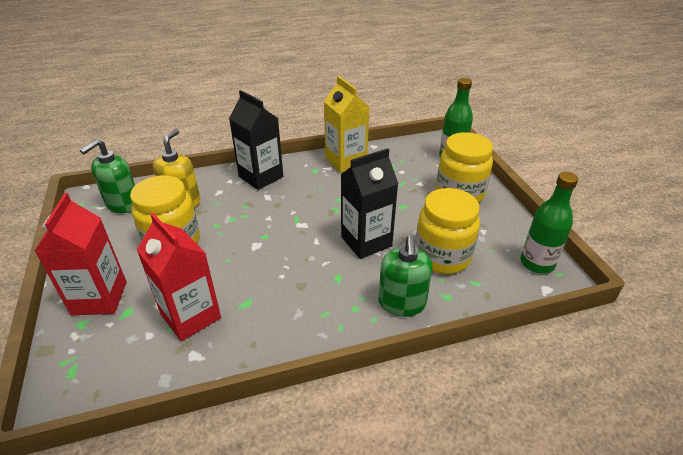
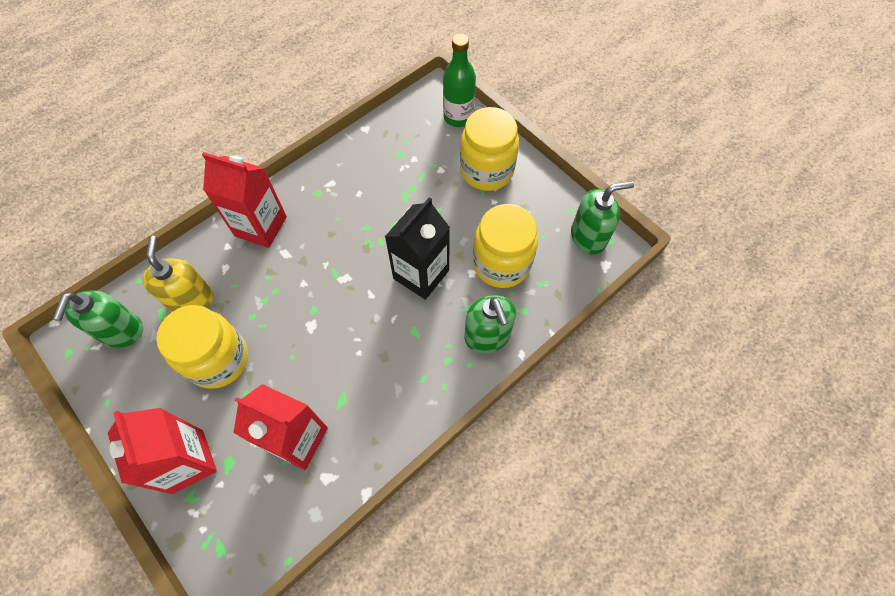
camera: 25 degrees left, 25 degrees up
(261, 177) = (260, 226): black carton -> red carton
(346, 161) = (345, 165): yellow carton -> none
(537, 263) = (588, 237): green bottle -> green soap dispenser

